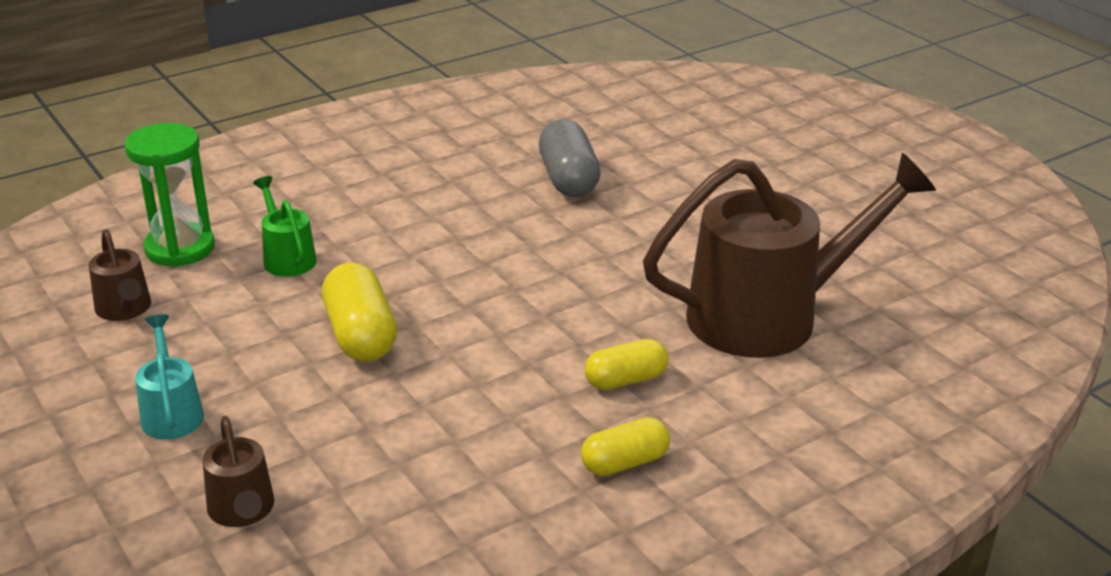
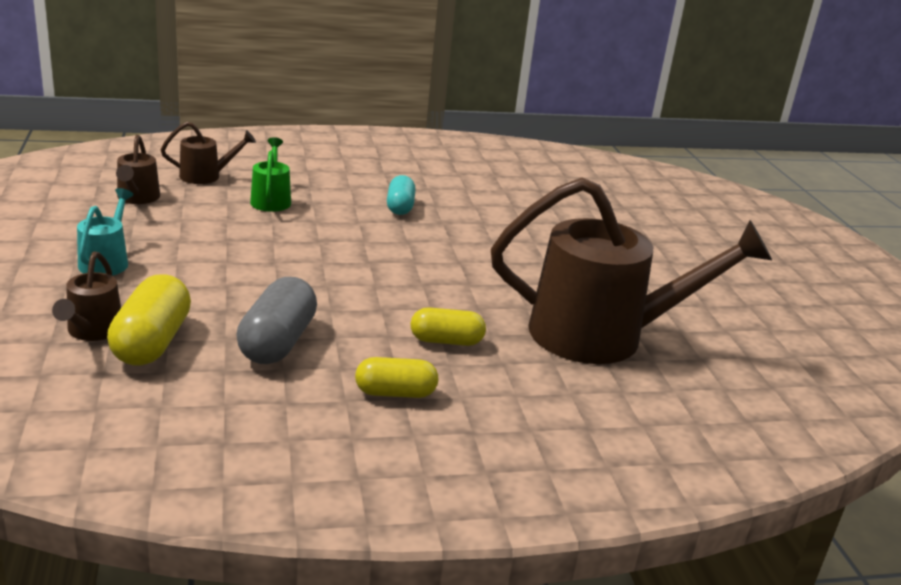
camera: 20 degrees right, 5 degrees down
(180, 248) = (206, 176): green hourglass -> brown watering can
(360, 335) = (276, 256): yellow capsule -> yellow capsule (152, 342)
(440, 218) = (400, 207): none -> turquoise capsule
(568, 179) = (517, 209): grey capsule -> grey capsule (277, 342)

